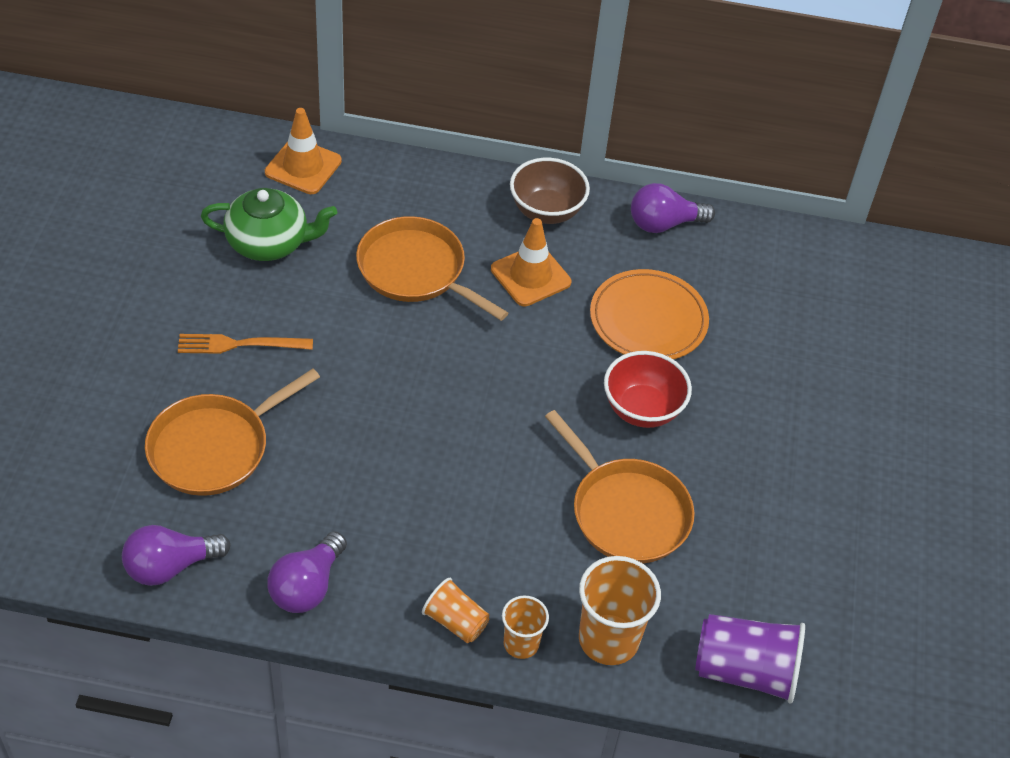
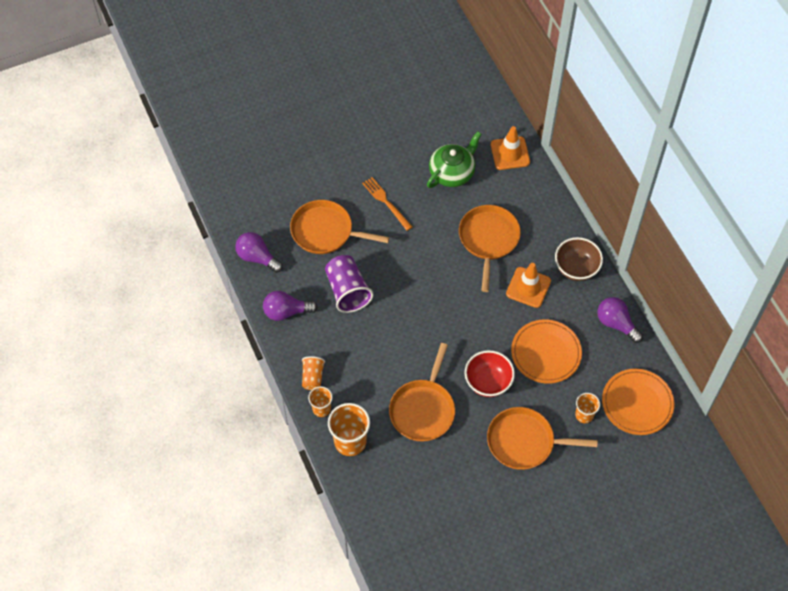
camera: 60 degrees right, 10 degrees up
(269, 242) = (452, 172): green teapot -> green teapot turned 105 degrees counterclockwise
(745, 671) = (377, 506): purple cup -> purple cup (347, 291)
(767, 426) = (524, 442): none -> orange pan
(774, 338) = (584, 415): none -> orange cup
(798, 275) = (637, 403): none -> orange plate

